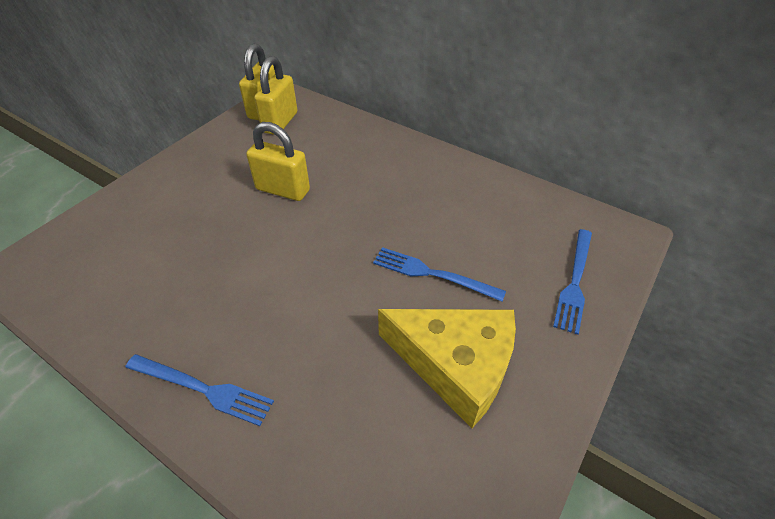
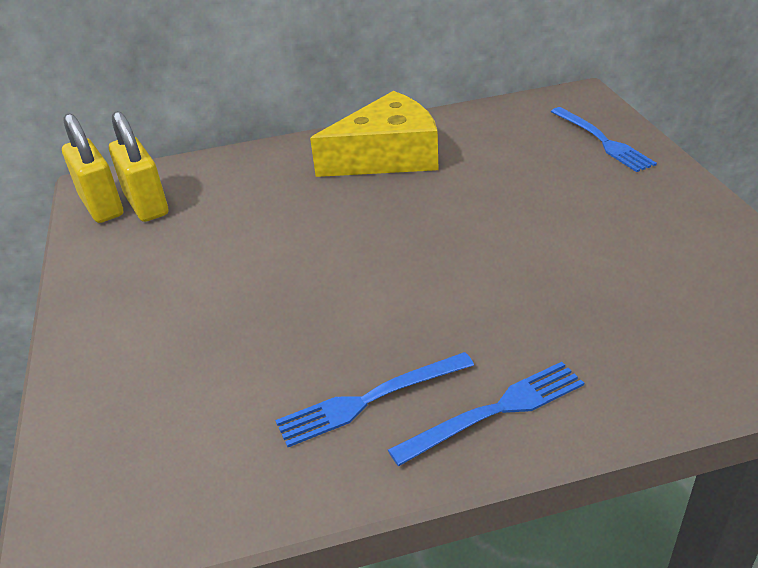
camera: 45 degrees left, 10 degrees down
(283, 190) = (265, 246): yellow padlock -> none
(433, 274) = (510, 203): blue fork -> blue fork (370, 399)
(455, 365) = (627, 237): yellow cheese -> yellow cheese (387, 156)

